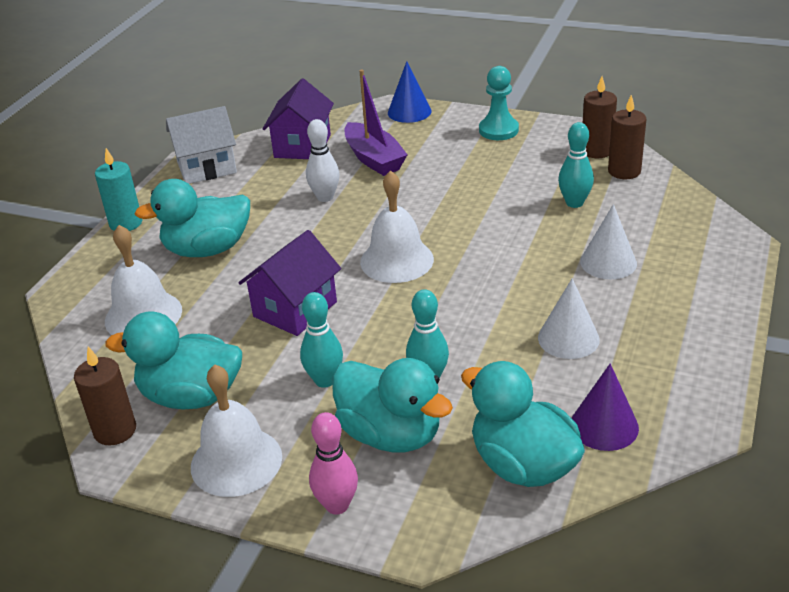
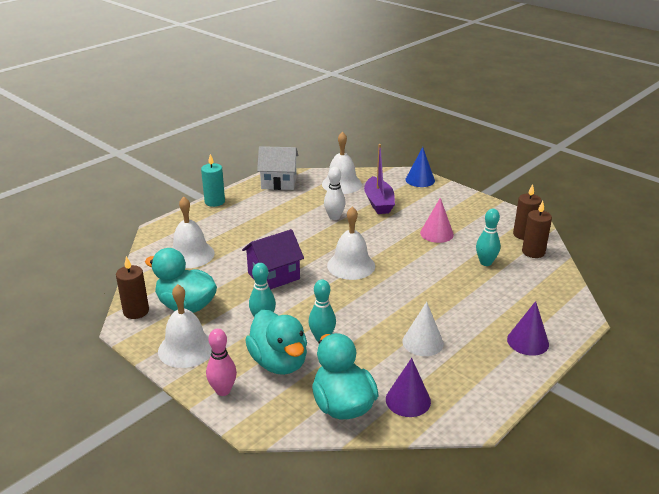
camera: 20 degrees right, 5 degrees down
(207, 249) = (248, 228): turquoise duck -> none
(302, 146) = (341, 184): purple house -> white bell
(483, 181) = (436, 233): none -> pink cone
(498, 130) = (468, 205): turquoise pawn -> none
(608, 262) = (481, 305): white cone -> none
(699, 293) = (528, 341): none -> purple cone

